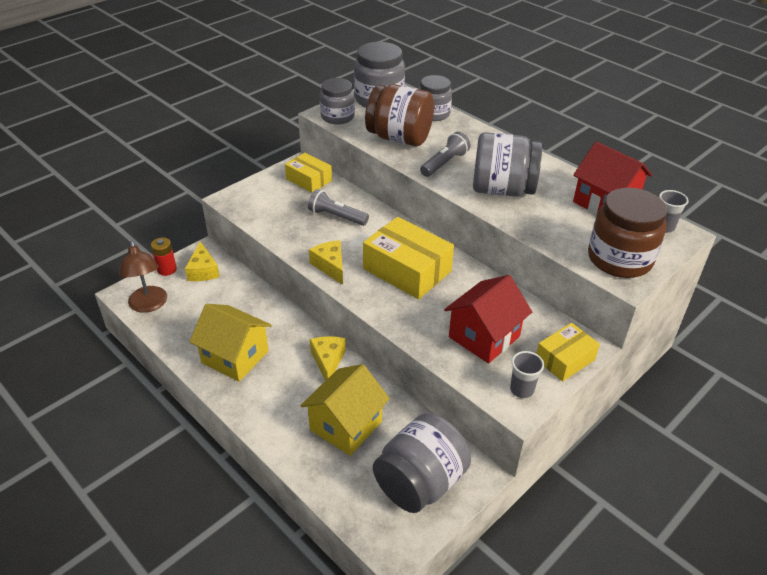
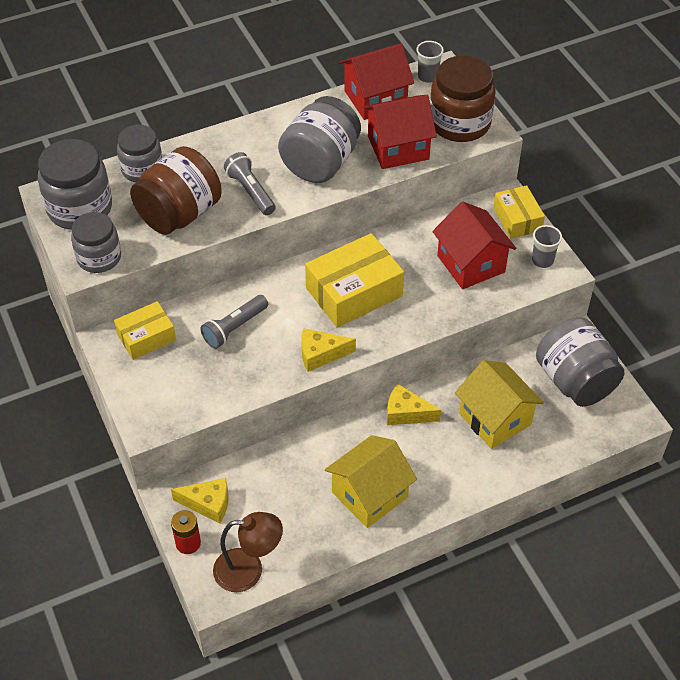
camera: 70 degrees left, 10 degrees up
(554, 228) = (398, 148): none -> red house

